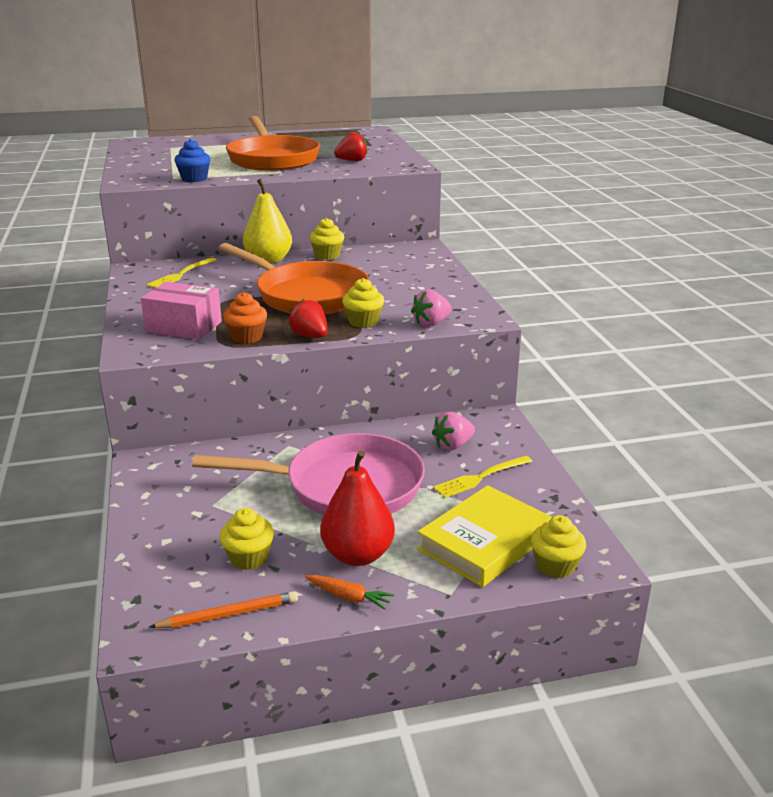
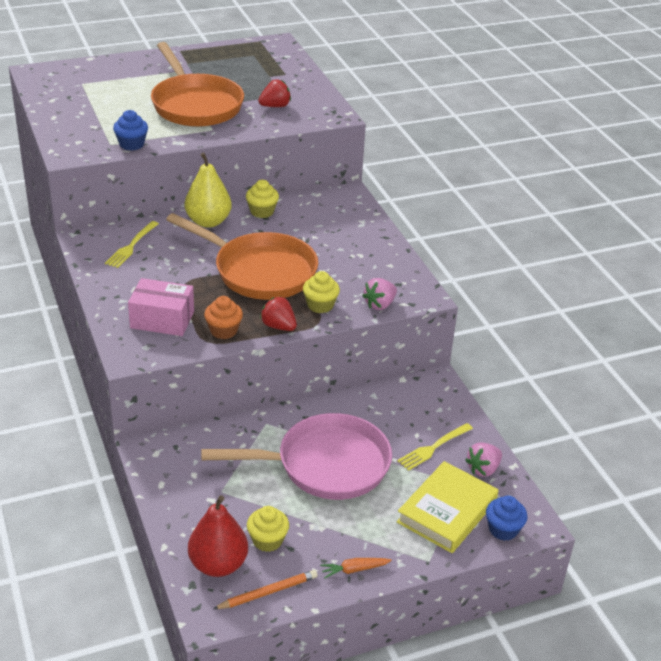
camera: 10 degrees left, 10 degrees up
(349, 597) = (354, 570): orange carrot -> orange carrot turned 150 degrees clockwise
(357, 555) = (352, 531): red pear -> red pear (218, 564)
(453, 445) = (405, 415): pink strawberry -> pink strawberry (483, 469)
(555, 565) = (503, 529): yellow cupcake -> blue cupcake

